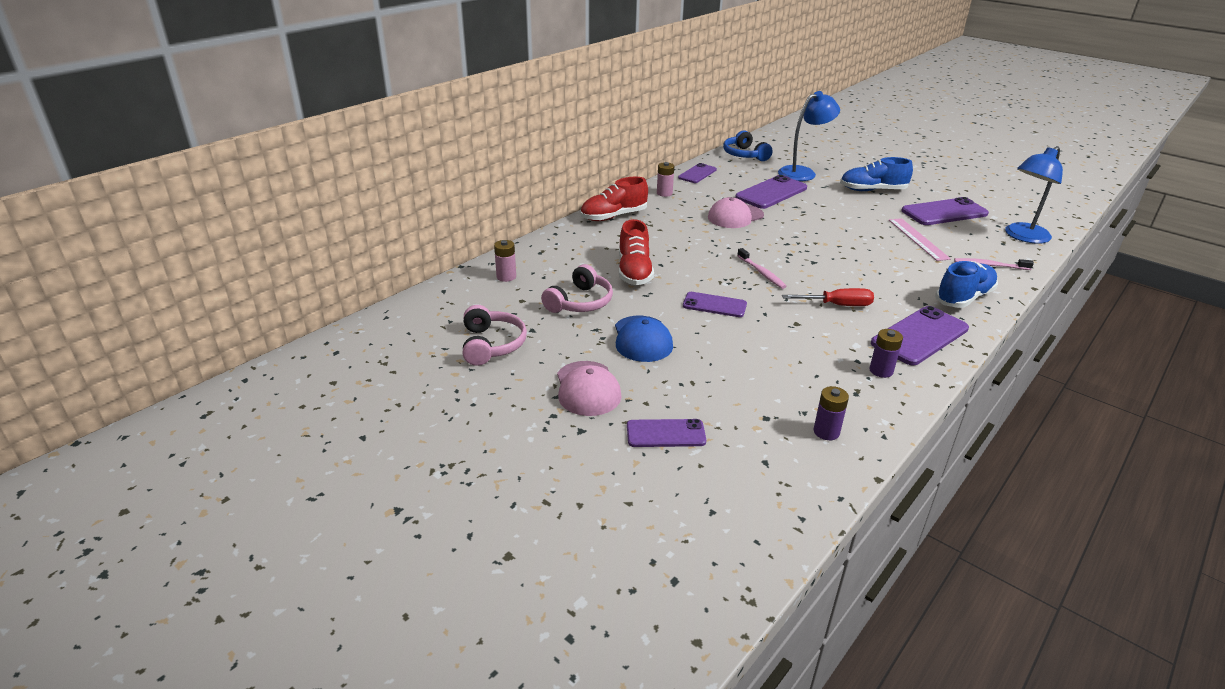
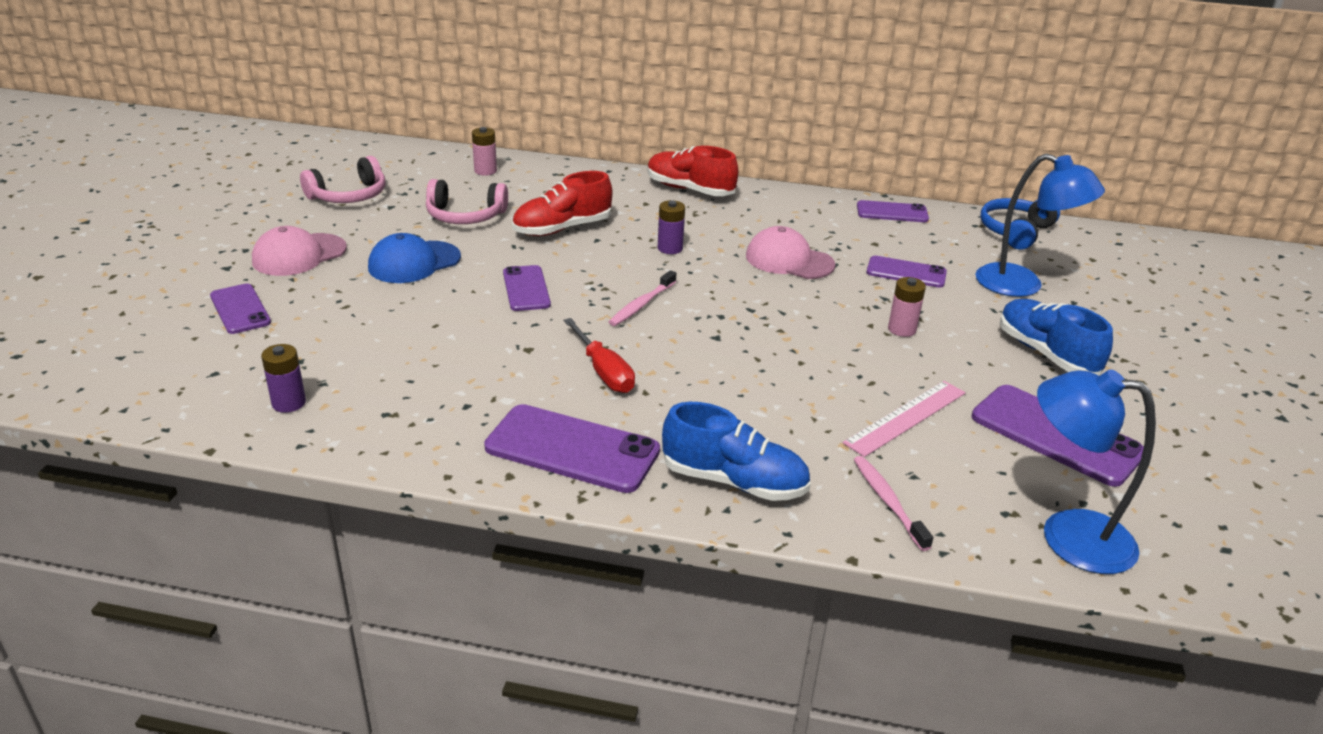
camera: 60 degrees right, 0 degrees up
(664, 193) = (797, 204): pink battery -> pink battery (902, 329)
(771, 193) = (906, 272): purple phone -> purple phone, size x0.61
(881, 371) = (452, 426): purple battery -> purple battery (670, 248)

